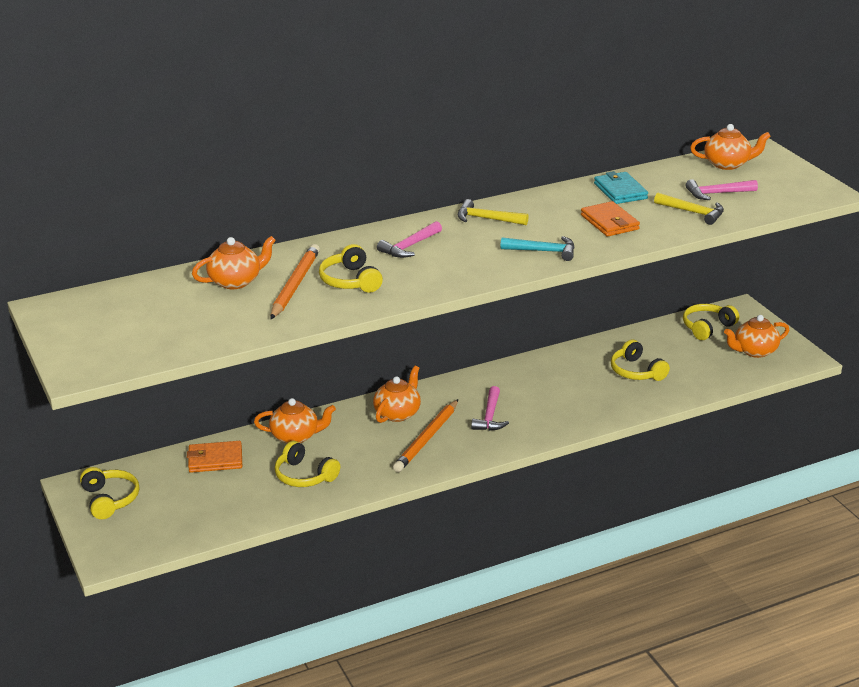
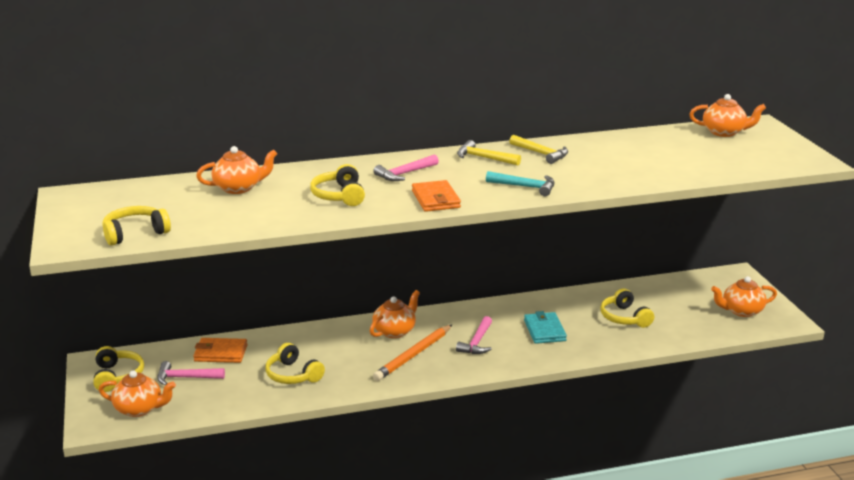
camera: 10 degrees right, 5 degrees down
(295, 285) = (289, 195): orange pencil -> none
(295, 436) = (298, 341): orange teapot -> orange teapot (139, 409)
(609, 222) = (596, 169): orange wallet -> orange wallet (435, 199)
(620, 191) = (615, 146): turquoise wallet -> turquoise wallet (544, 330)
(693, 212) = (678, 167): yellow hammer -> yellow hammer (541, 154)
(707, 327) = (701, 287): yellow headphones -> yellow headphones (135, 233)
(717, 193) = (706, 154): pink hammer -> pink hammer (186, 378)

